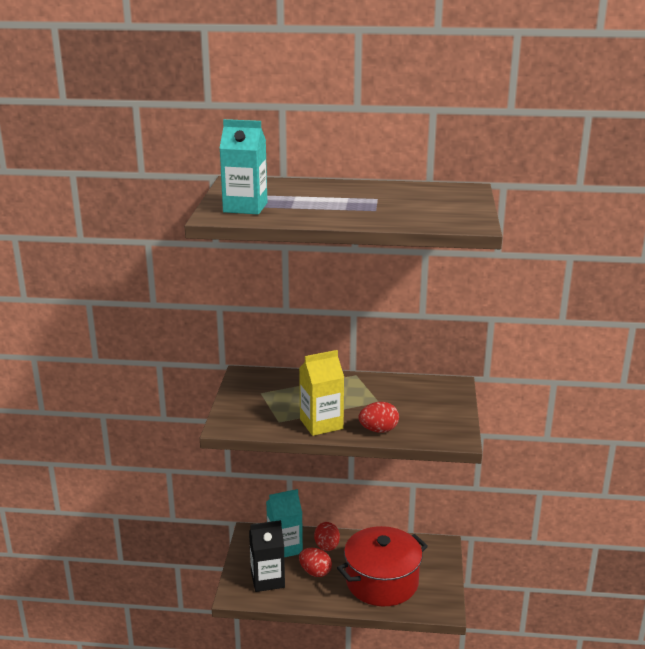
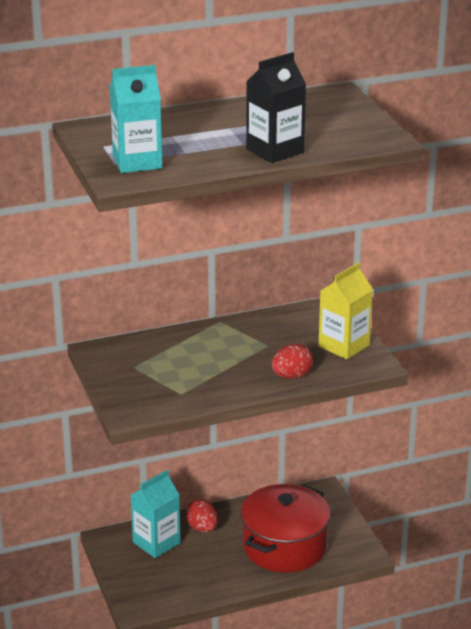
camera: 25 degrees left, 5 degrees up
(267, 579) = (161, 581): black carton -> black carton (275, 151)
(315, 572) = (207, 558): red egg -> none
(321, 424) = (228, 385): yellow carton -> yellow carton (344, 346)

